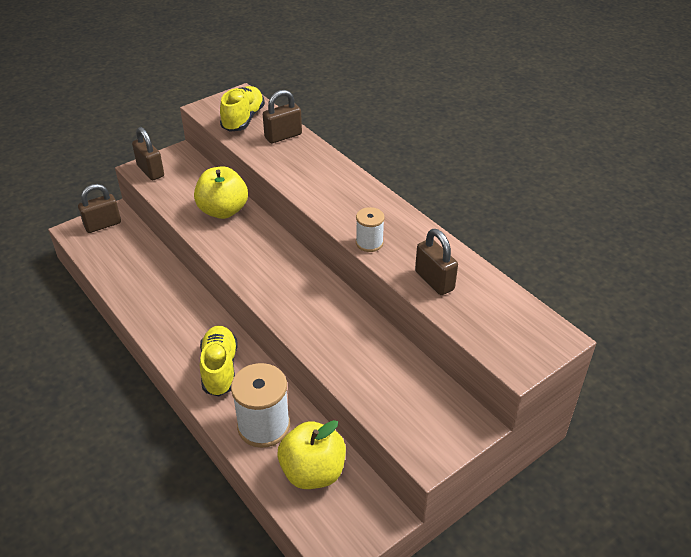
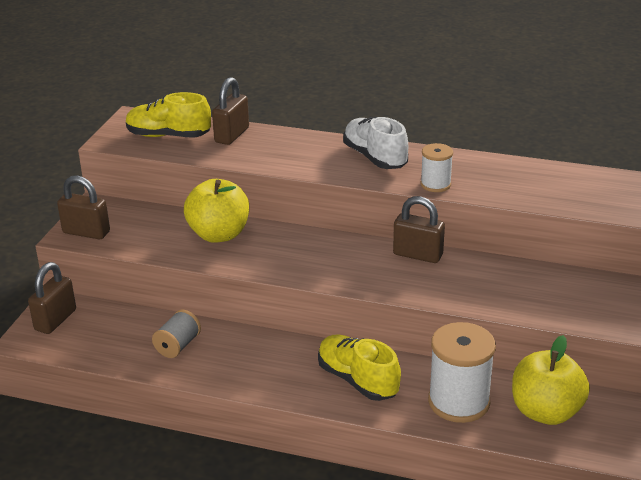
camera: 35 degrees left, 10 degrees down
(146, 280) = (178, 346): none -> grey spool
(243, 119) = (168, 136): yellow shoe -> yellow shoe turned 60 degrees counterclockwise
(355, 199) = (375, 157): none -> white shoe
(434, 281) = (527, 188): brown padlock -> brown padlock (417, 255)

